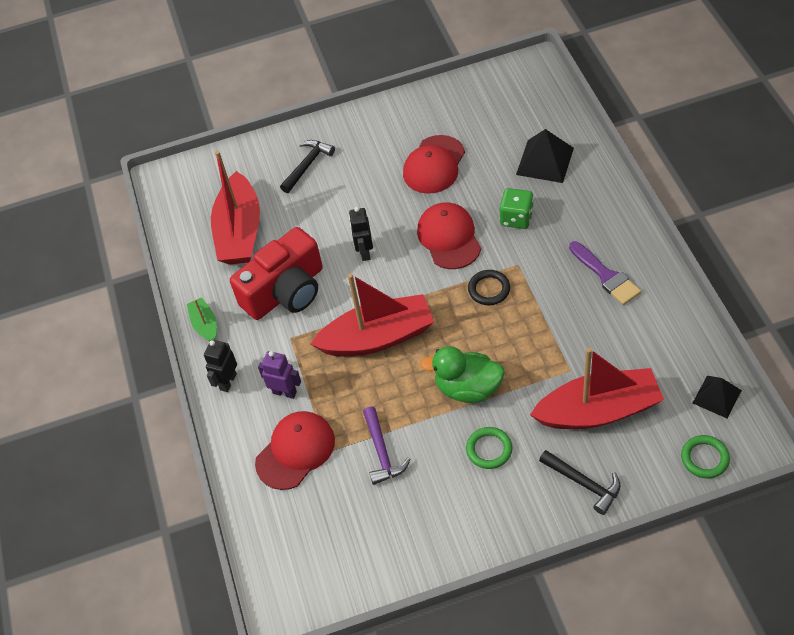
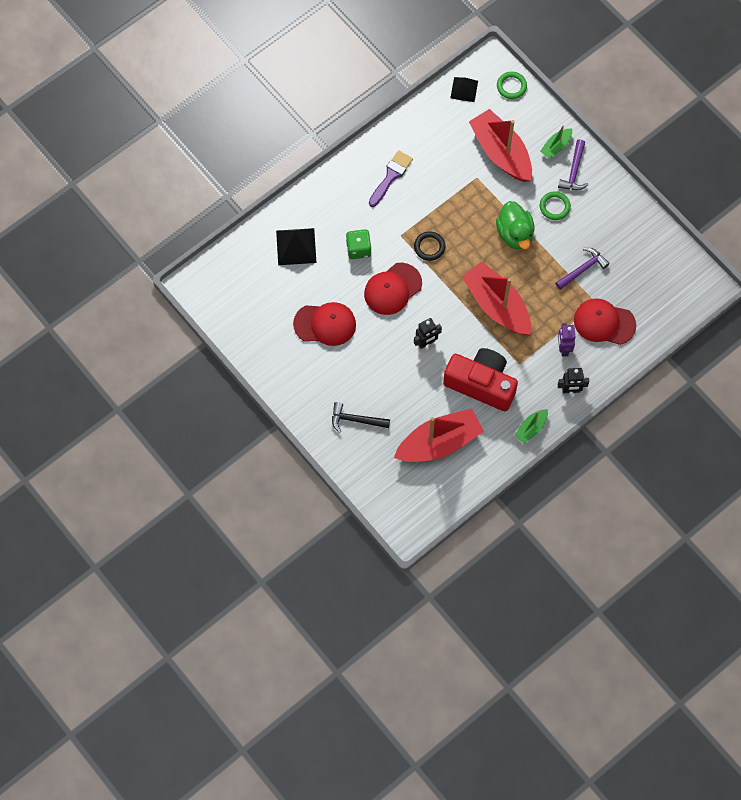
camera: 120 degrees left, 15 degrees up
(535, 493) = (574, 171): none -> purple hammer
(584, 483) = (556, 146): black hammer -> green boat

